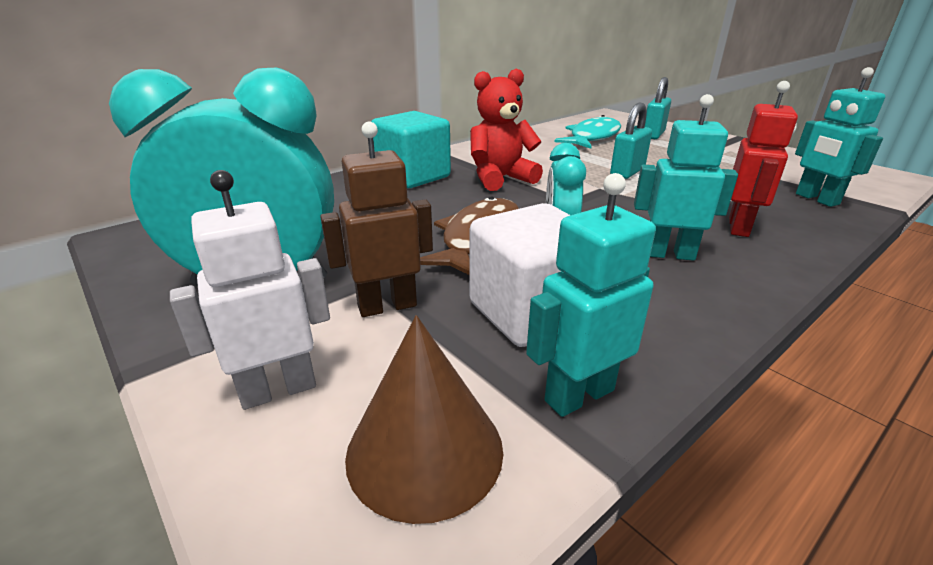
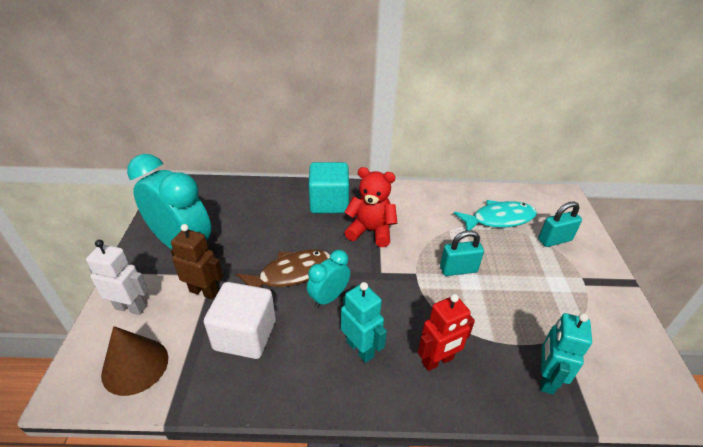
camera: 40 degrees right, 10 degrees up
(578, 395) = (202, 386): turquoise robot -> none

